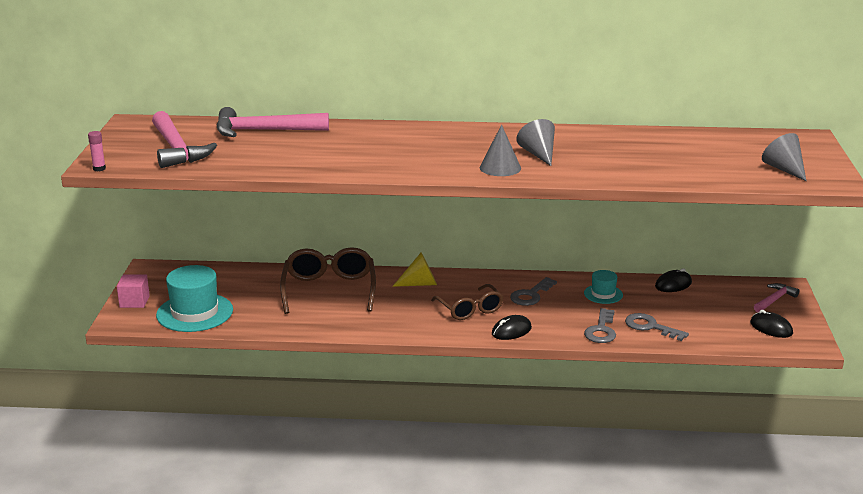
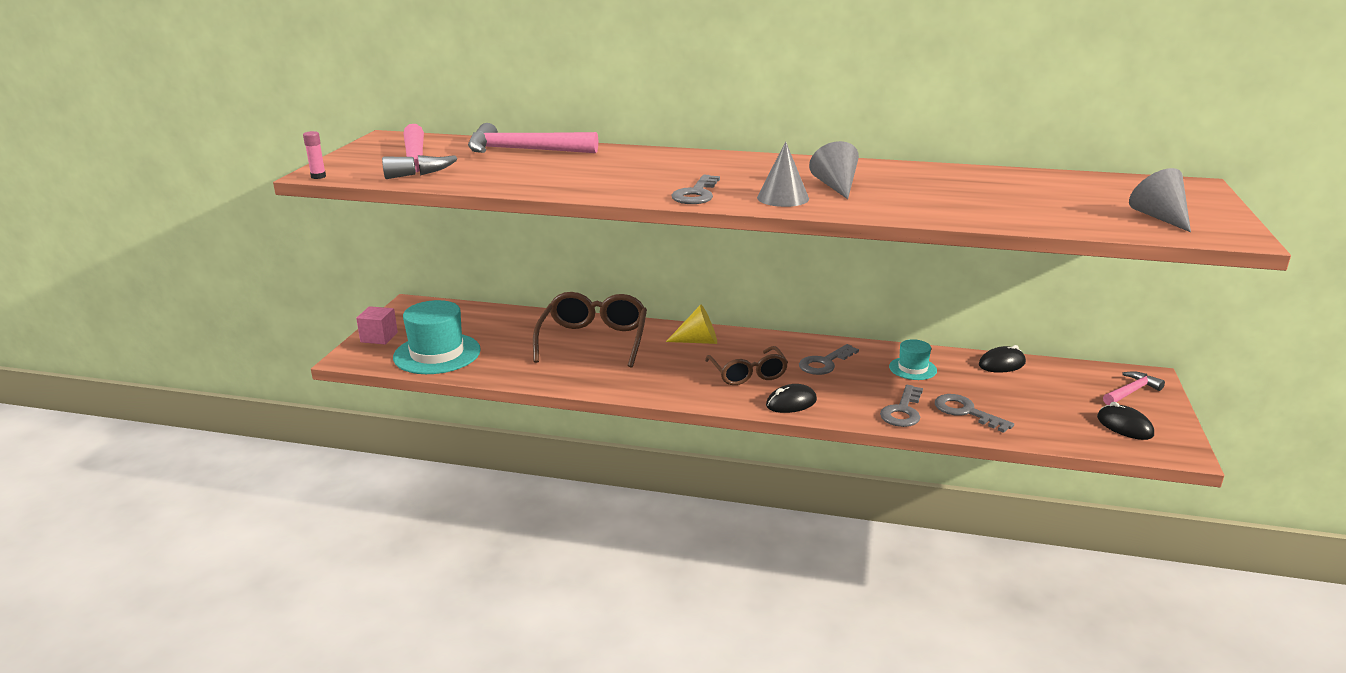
camera: 10 degrees right, 0 degrees up
(430, 168) = (696, 194): none -> grey key

